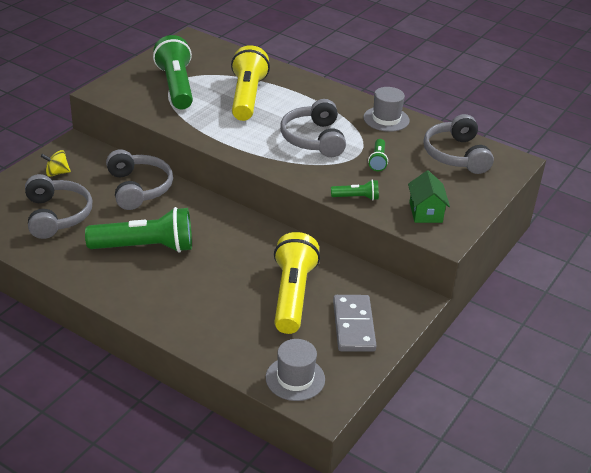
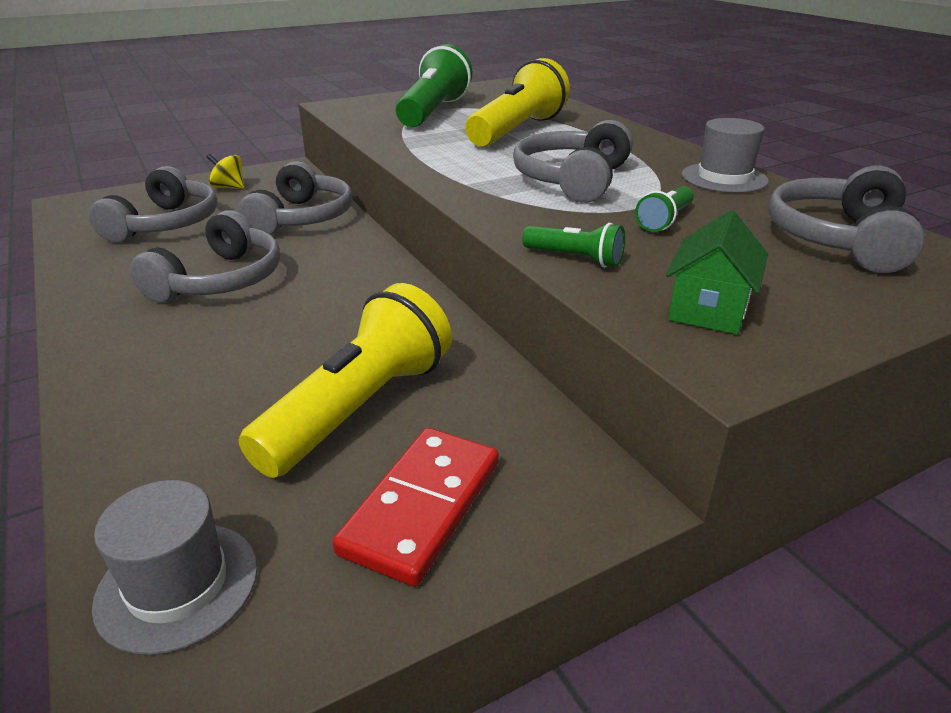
camera: 30 degrees right, 5 degrees down
(145, 247) = (220, 280): green flashlight -> grey headphones
(353, 326) = (422, 507): grey domino -> red domino

